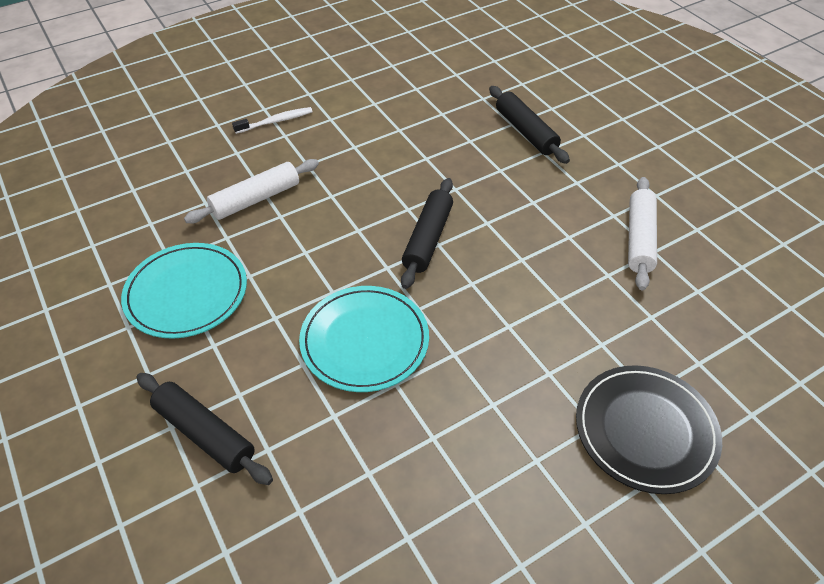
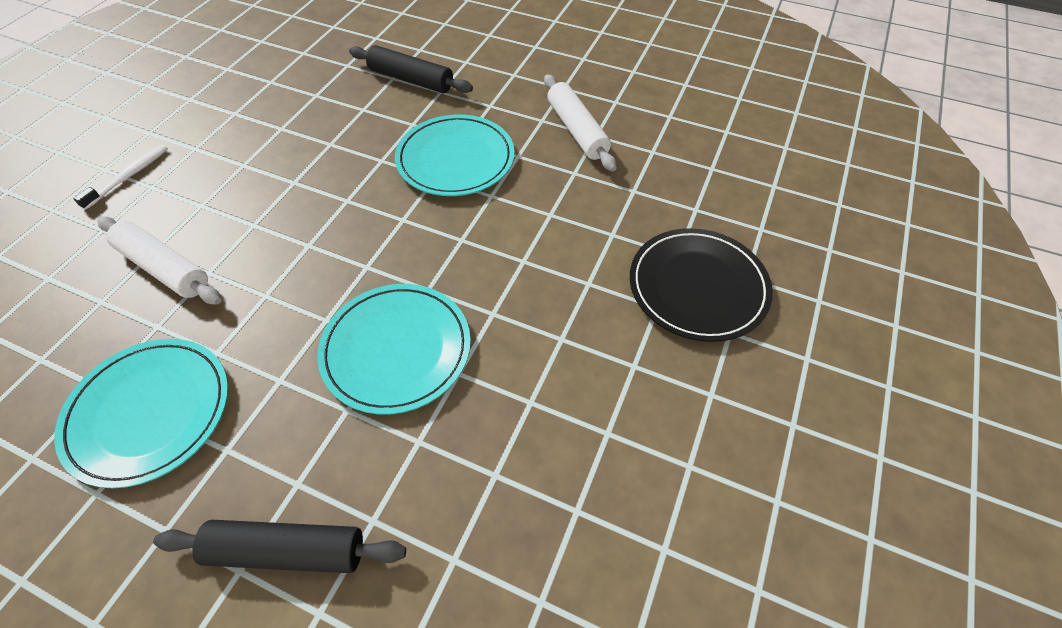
camera: 35 degrees left, 5 degrees up
(256, 199) = (164, 268): white rolling pin -> white rolling pin turned 75 degrees counterclockwise
(428, 239) = (389, 219): black rolling pin -> none
(514, 215) = (455, 159): none -> turquoise plate

